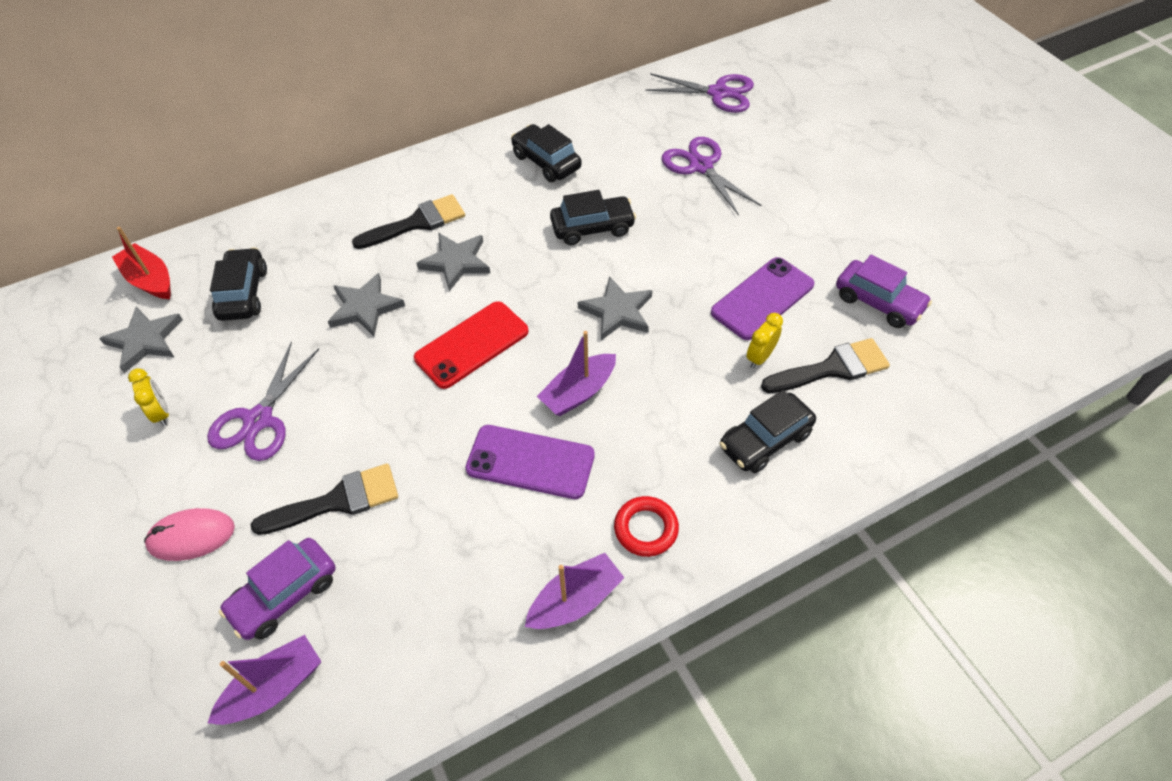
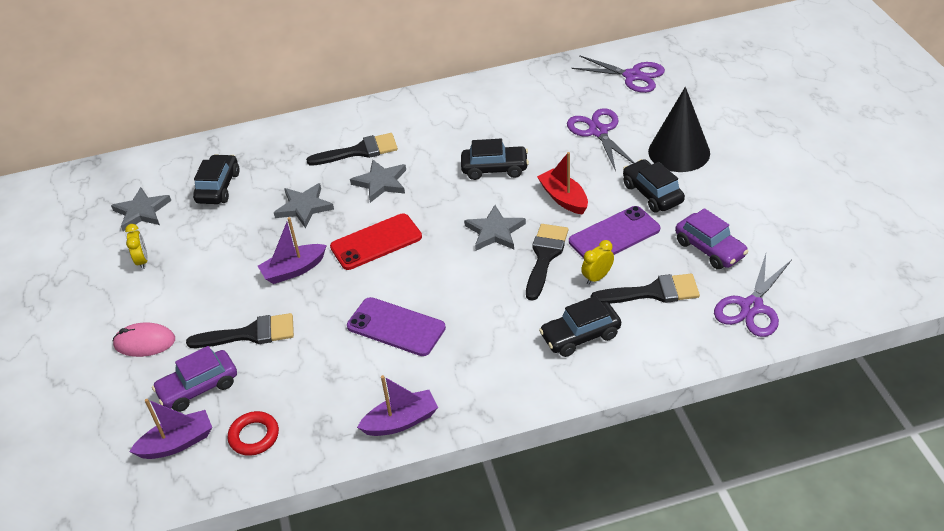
camera: 15 degrees right, 10 degrees down
(150, 280) = (154, 171): red boat -> red boat (563, 198)
(258, 420) = (208, 274): purple scissors -> purple scissors (751, 307)
(546, 162) = (473, 116): black car -> black car (652, 193)
(578, 392) = (446, 284): purple boat -> purple boat (294, 270)
(646, 529) = (468, 383): red ring -> red ring (254, 436)
(688, 337) = (545, 256): none -> black brush
(802, 182) = (679, 152): none -> black cone

